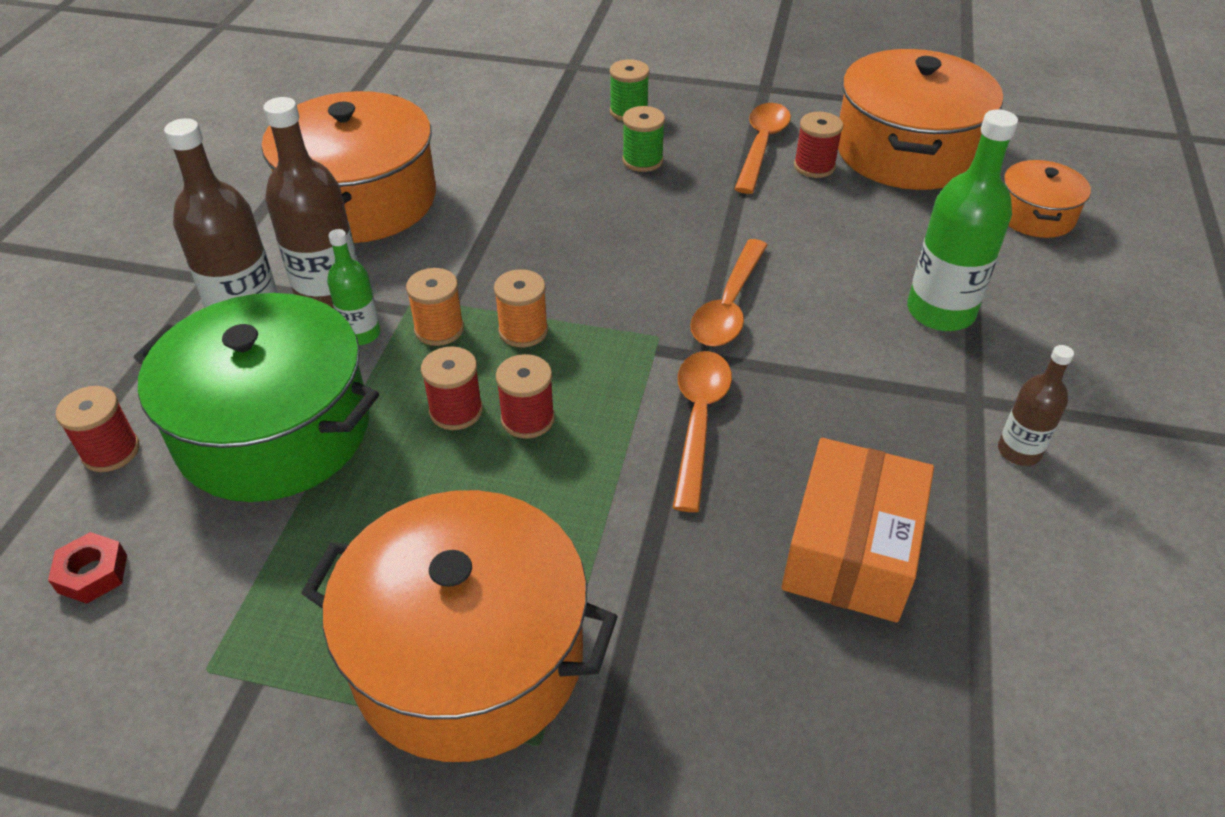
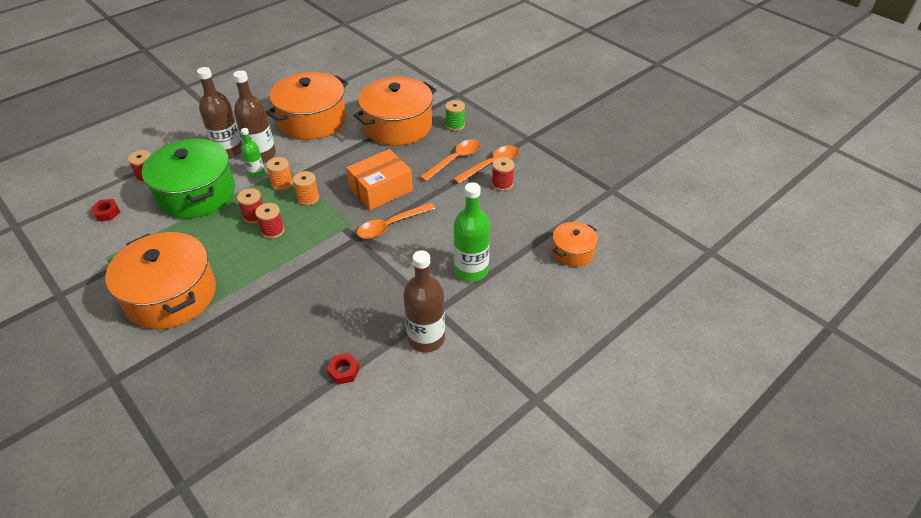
camera: 35 degrees right, 0 degrees up
(642, 160) = (433, 150): green spool -> none
(698, 421) = (326, 262): orange spoon -> orange spoon (455, 160)
(851, 550) = (319, 335): orange box -> orange box (381, 189)
(907, 151) = (553, 196): orange pot -> orange pot (397, 126)
(972, 586) = (343, 371): none -> red nut
(1019, 451) = (426, 338): brown bottle -> brown bottle, size x1.80

